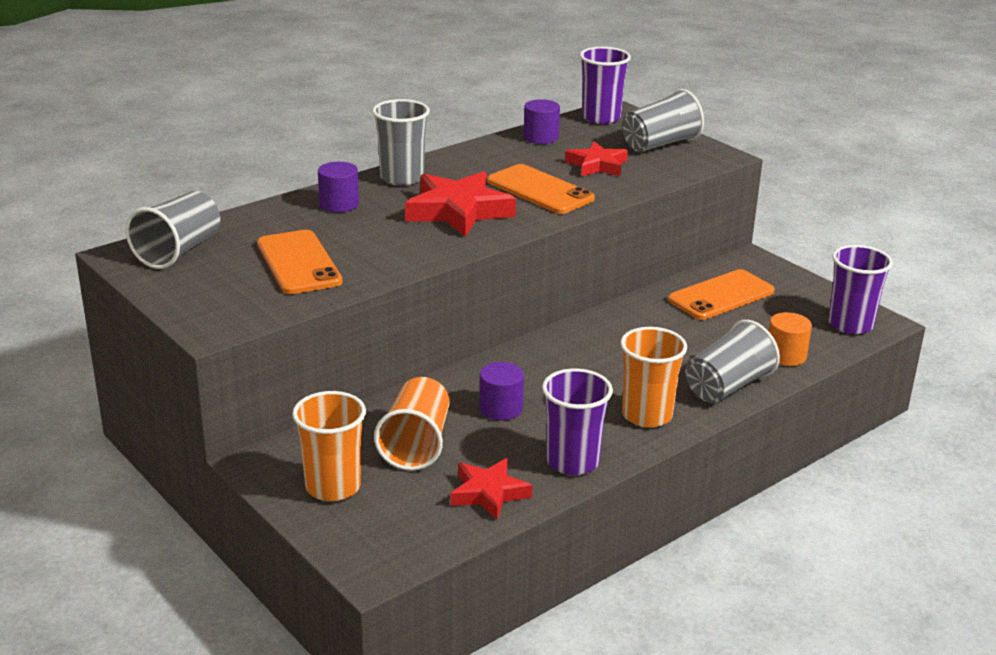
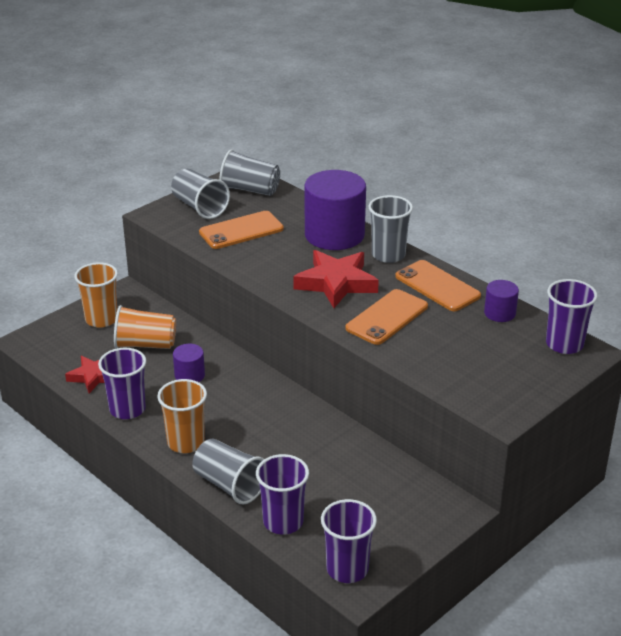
camera: 85 degrees right, 5 degrees up
(339, 204) = (334, 235): purple cylinder -> purple cylinder, size x2.10
(597, 165) = (449, 344): red star -> none
(660, 144) = (514, 379): grey cup -> grey cup (199, 207)
(721, 296) = (381, 486): orange phone -> orange phone (437, 286)
(785, 356) = (283, 521): orange cylinder -> purple cup

